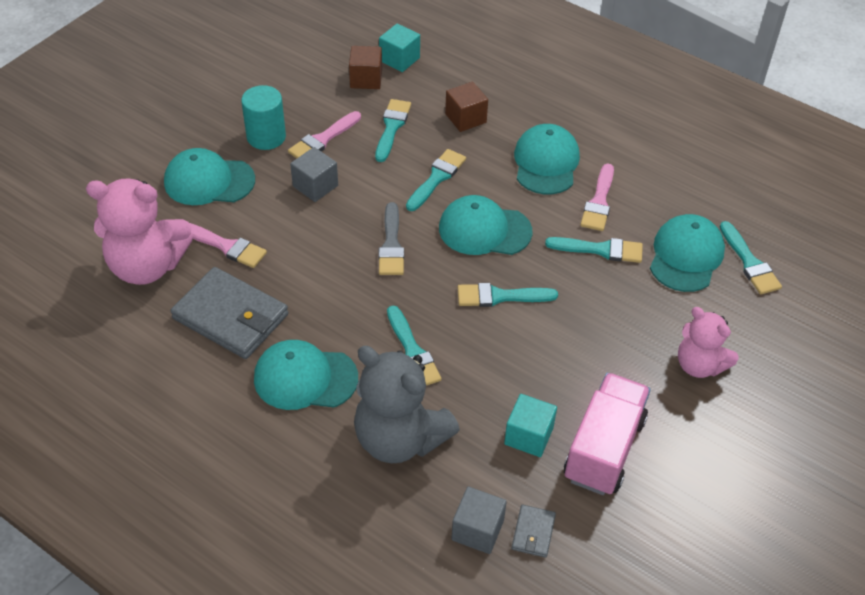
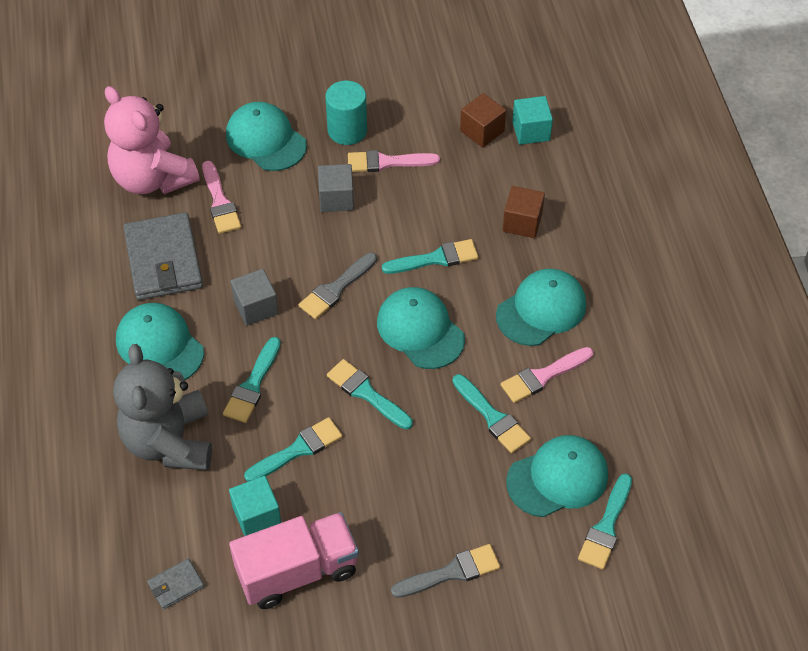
camera: 45 degrees right, 5 degrees up
(392, 127) = (452, 189): turquoise brush -> turquoise brush (298, 450)
(477, 530) = (143, 550): grey cube -> grey cube (256, 307)
(699, 365) = (451, 572): pink teddy bear -> grey brush

